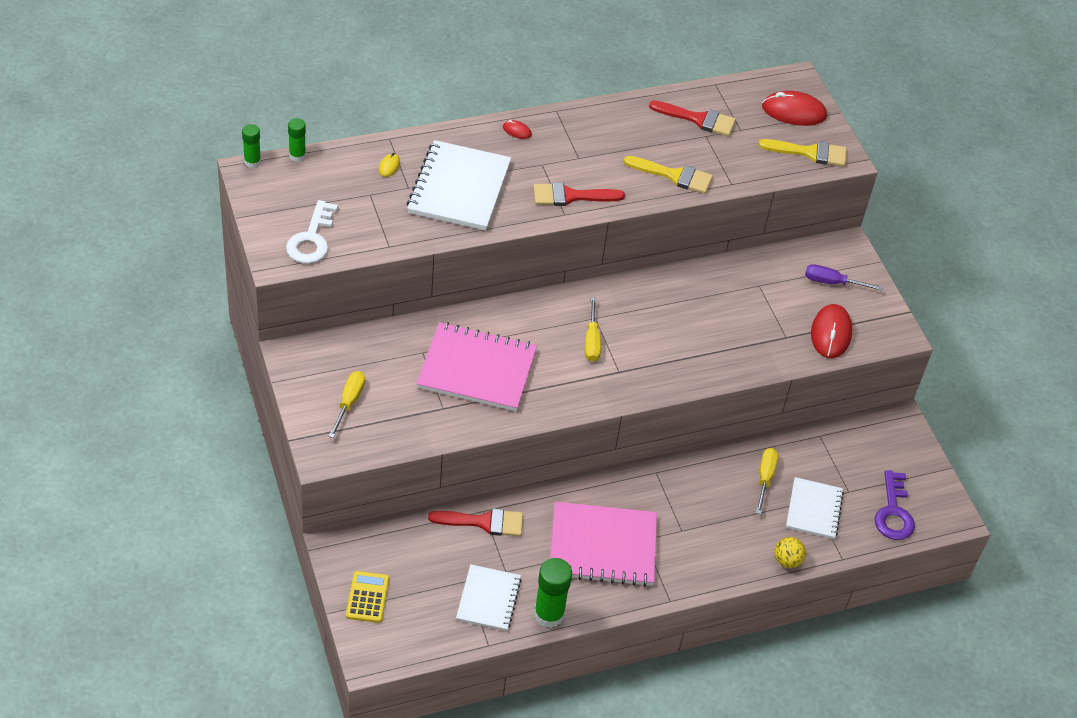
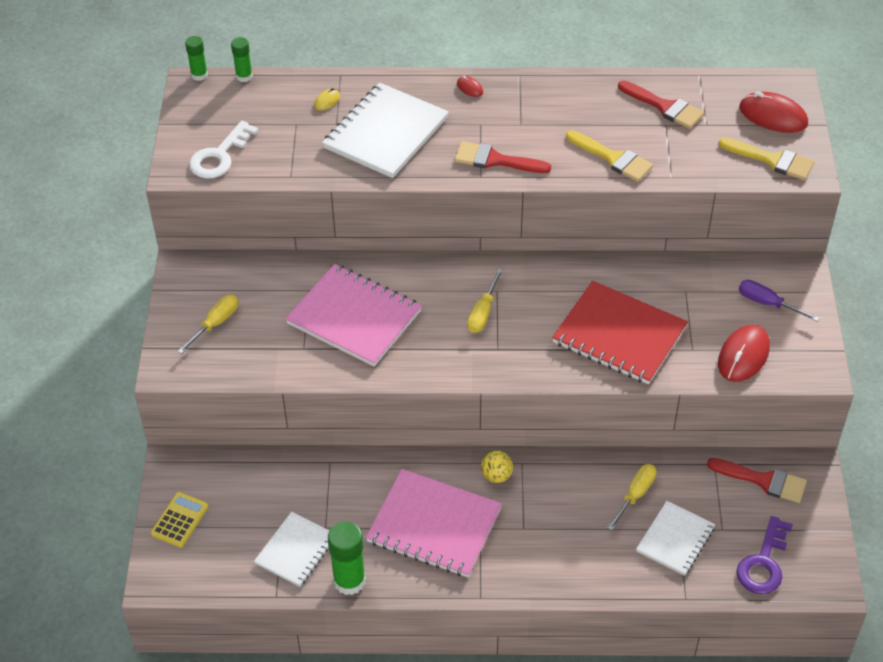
camera: 25 degrees right, 0 degrees up
(483, 522) = (325, 473): red brush -> red brush (763, 481)
(719, 337) = (619, 335): none -> red notebook
(787, 561) = (623, 586): yellow ball -> yellow ball (496, 475)

